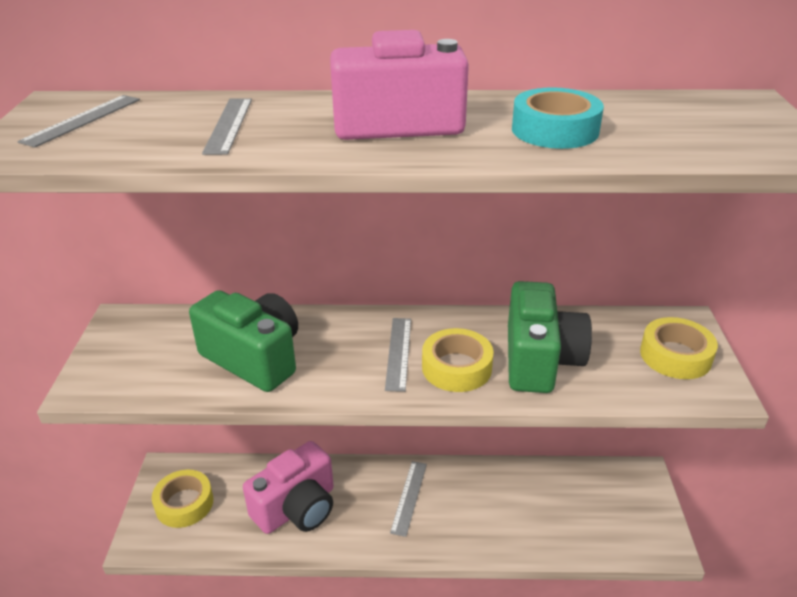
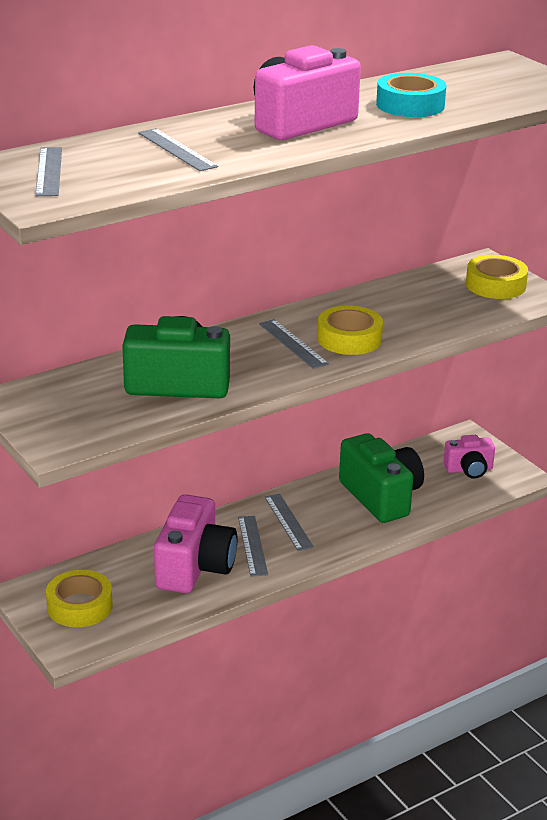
camera: 35 degrees left, 5 degrees down
(359, 508) = (252, 545): none -> grey ruler
(540, 360) = (405, 316): green camera -> green camera (381, 497)
(618, 515) = (469, 469): none -> pink camera

